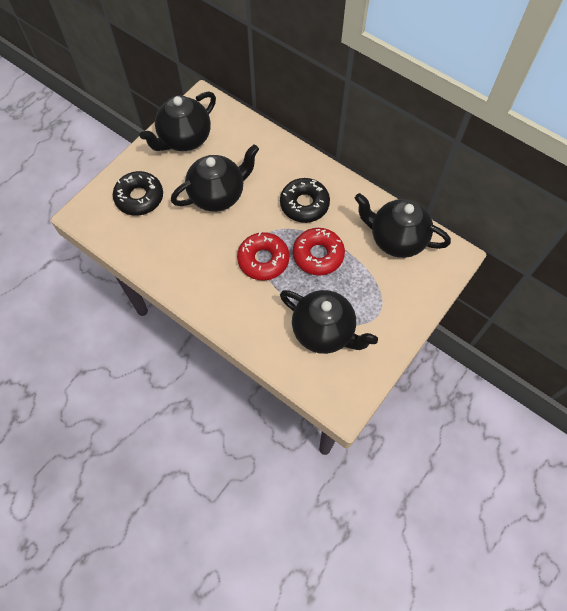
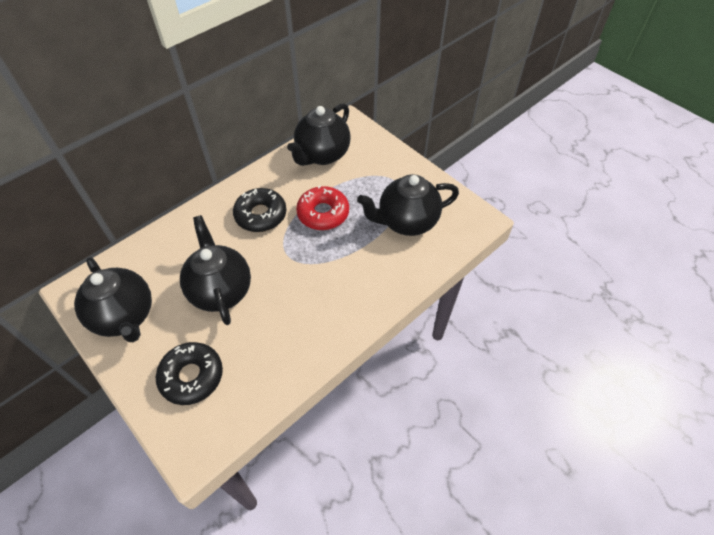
camera: 80 degrees left, 10 degrees down
(263, 260) = (316, 259): red donut -> none
(324, 332) = (406, 222): black teapot -> black teapot turned 150 degrees counterclockwise

